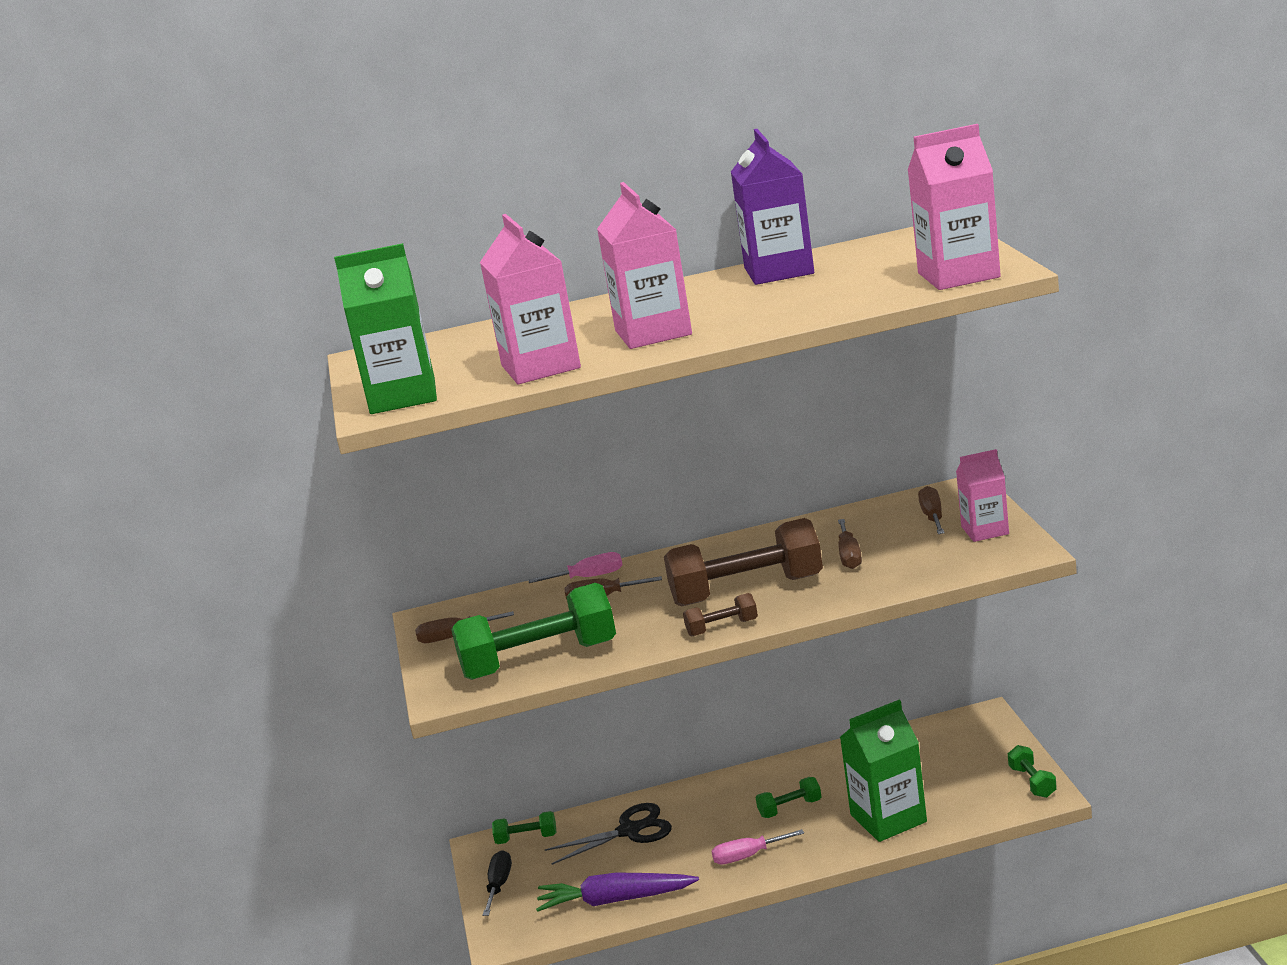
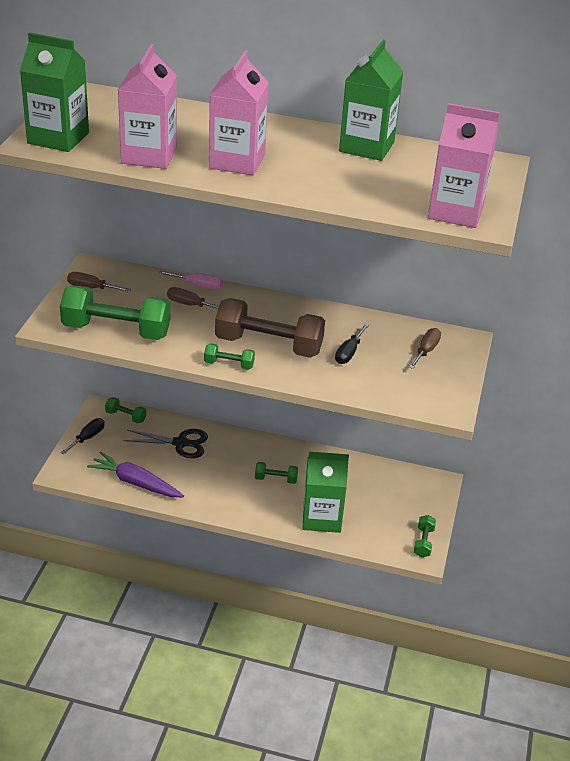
camera: 20 degrees right, 15 degrees up
(722, 628) = (229, 364): brown dumbbell -> green dumbbell
(747, 856) = (226, 496): pink screwdriver -> none
(779, 271) = (366, 147): purple carton -> green carton
(849, 556) = (349, 353): brown screwdriver -> black screwdriver
(985, 530) = (444, 379): pink carton -> none

